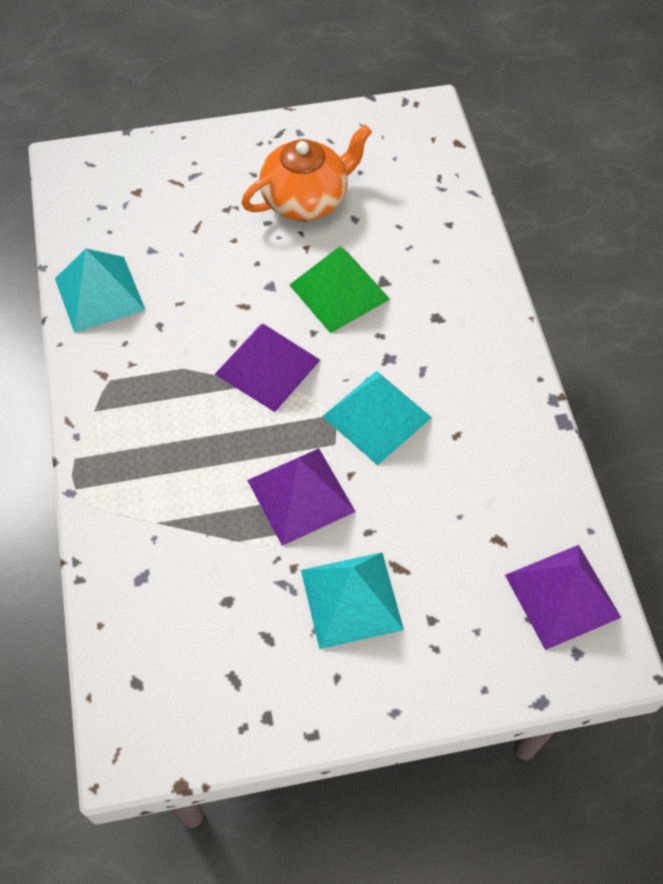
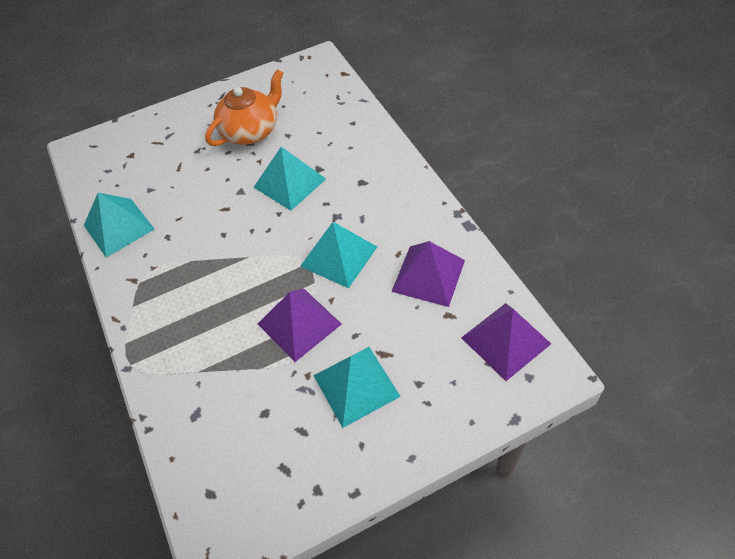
camera: 10 degrees left, 5 degrees down
(267, 367) = (252, 244): purple pyramid -> purple pyramid (428, 275)
(339, 292) = (289, 183): green pyramid -> turquoise pyramid

